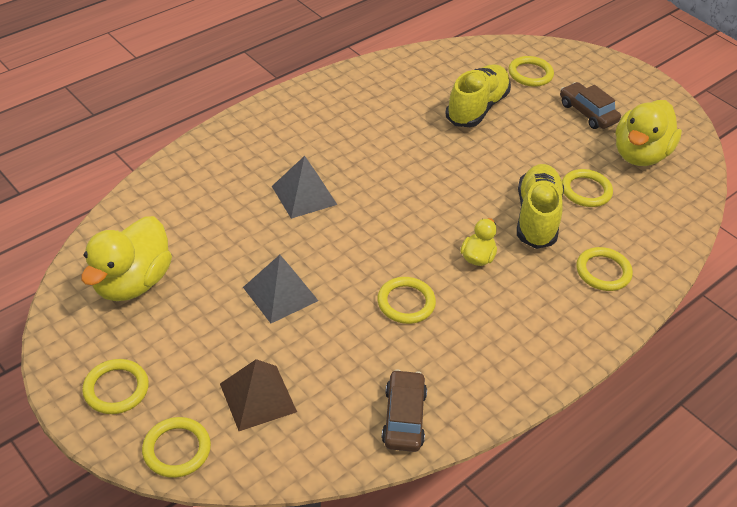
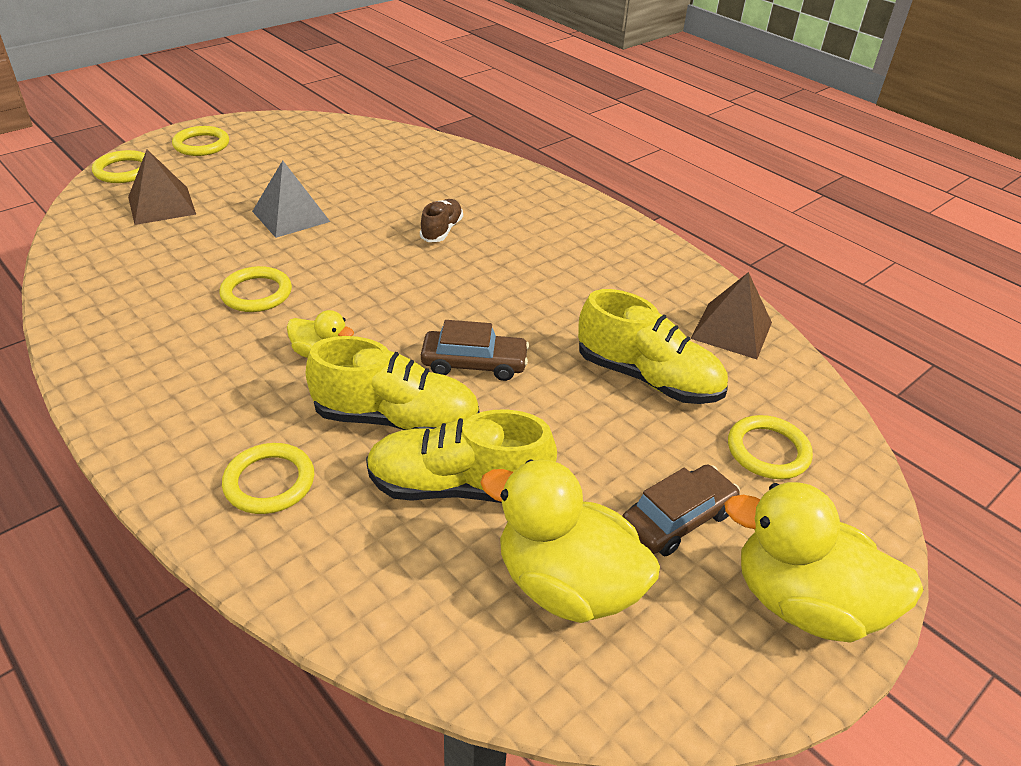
camera: 90 degrees right, 5 degrees down
(132, 282) = (323, 146): yellow duck -> yellow duck (803, 603)
(304, 195) = (441, 230): grey pyramid -> brown shoe
(404, 417) = (94, 285): brown car -> brown car (474, 364)
(423, 67) = (731, 330): none -> brown pyramid
(586, 191) = (458, 487): yellow ring -> yellow shoe

